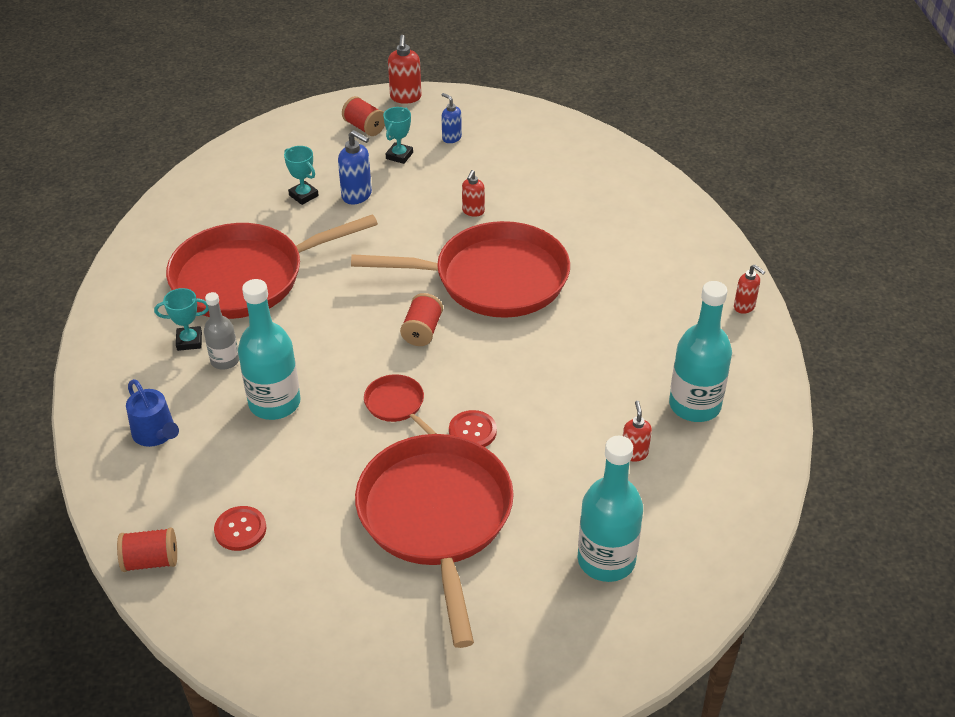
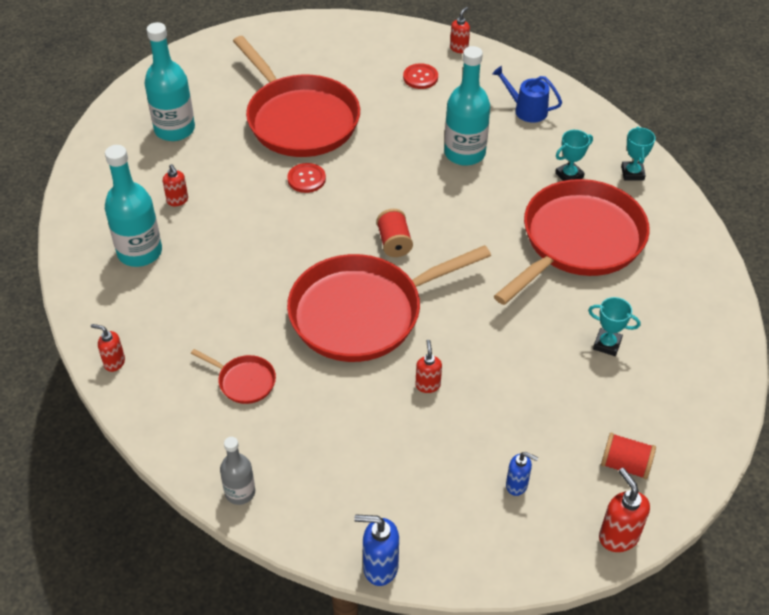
camera: 155 degrees right, 5 degrees up
(151, 561) = (459, 48): red spool -> red soap dispenser
(225, 360) = (528, 170): grey bottle -> grey bottle (240, 492)
(357, 196) = (555, 363): blue soap dispenser -> blue soap dispenser (380, 567)
(396, 405) = (375, 180): red pan -> red pan (244, 381)
(399, 156) = (554, 435): turquoise trophy -> turquoise trophy (632, 173)

